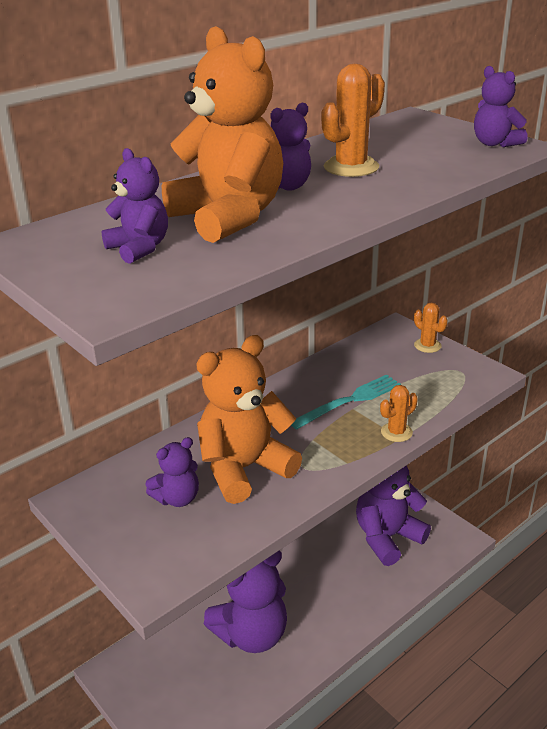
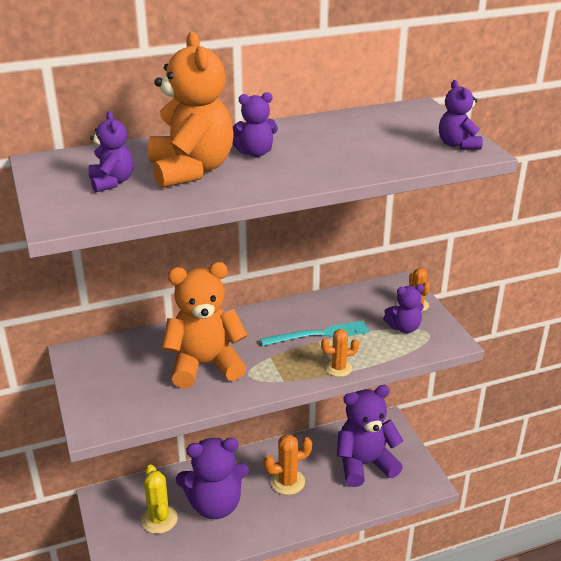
camera: 20 degrees right, 0 degrees up
(177, 498) = (144, 373): purple teddy bear -> purple teddy bear (404, 328)
(195, 673) = (159, 519): none -> yellow cactus
(351, 167) = (320, 145): orange cactus -> orange cactus (287, 482)

